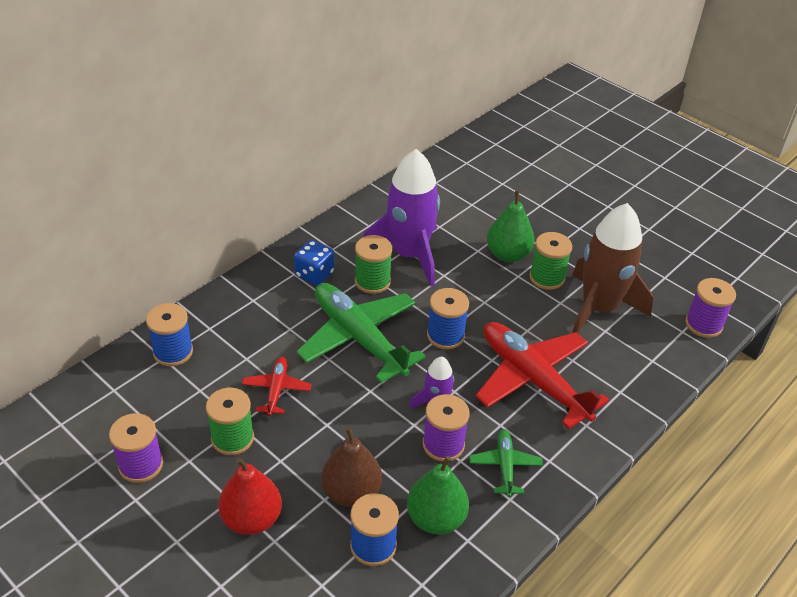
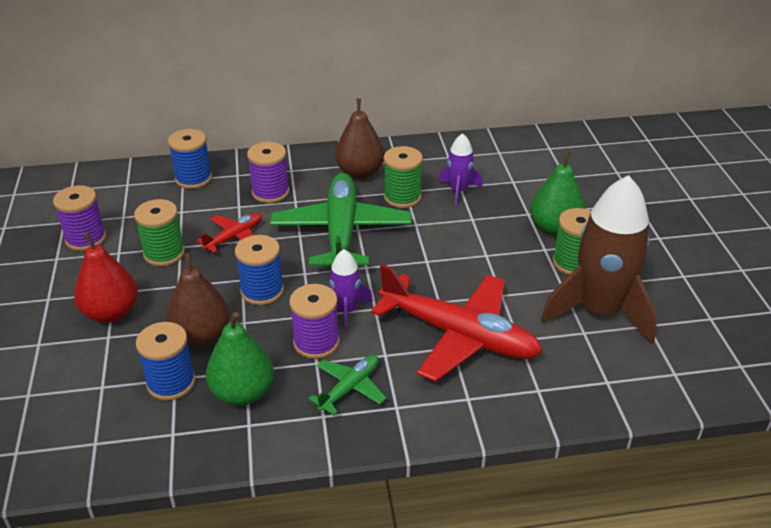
camera: 40 degrees right, 5 degrees down
(314, 274) = (360, 172): blue dice -> brown pear
(409, 254) = (458, 191): purple rocket -> purple rocket, size x0.49
(445, 335) = (418, 264): blue spool -> blue spool (262, 291)
(533, 379) = (459, 336): red plane -> red plane turned 120 degrees clockwise
(703, 324) = (708, 380): purple spool -> purple spool (270, 192)

